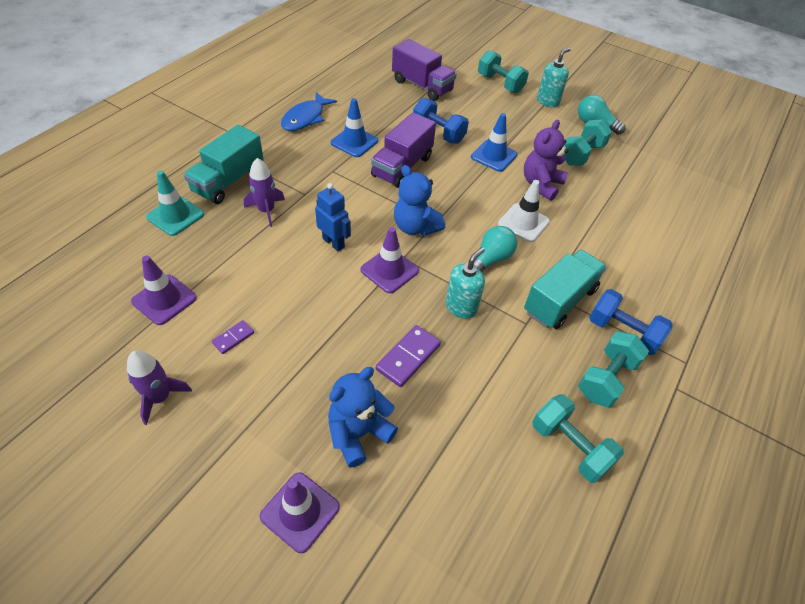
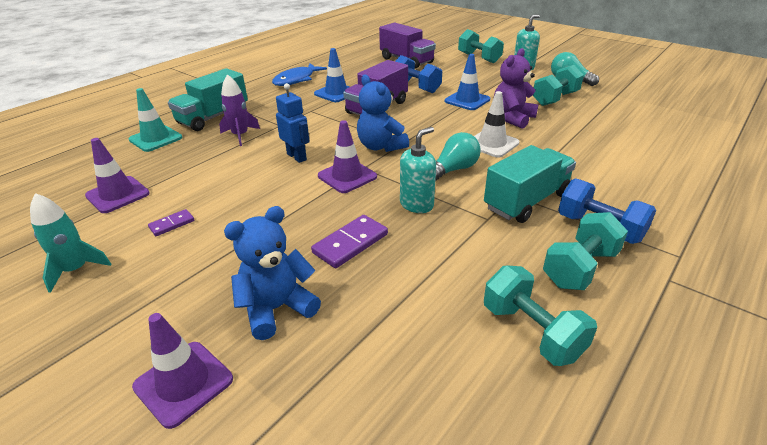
camera: 10 degrees right, 15 degrees down
(160, 397) = (76, 270): purple rocket -> turquoise rocket

